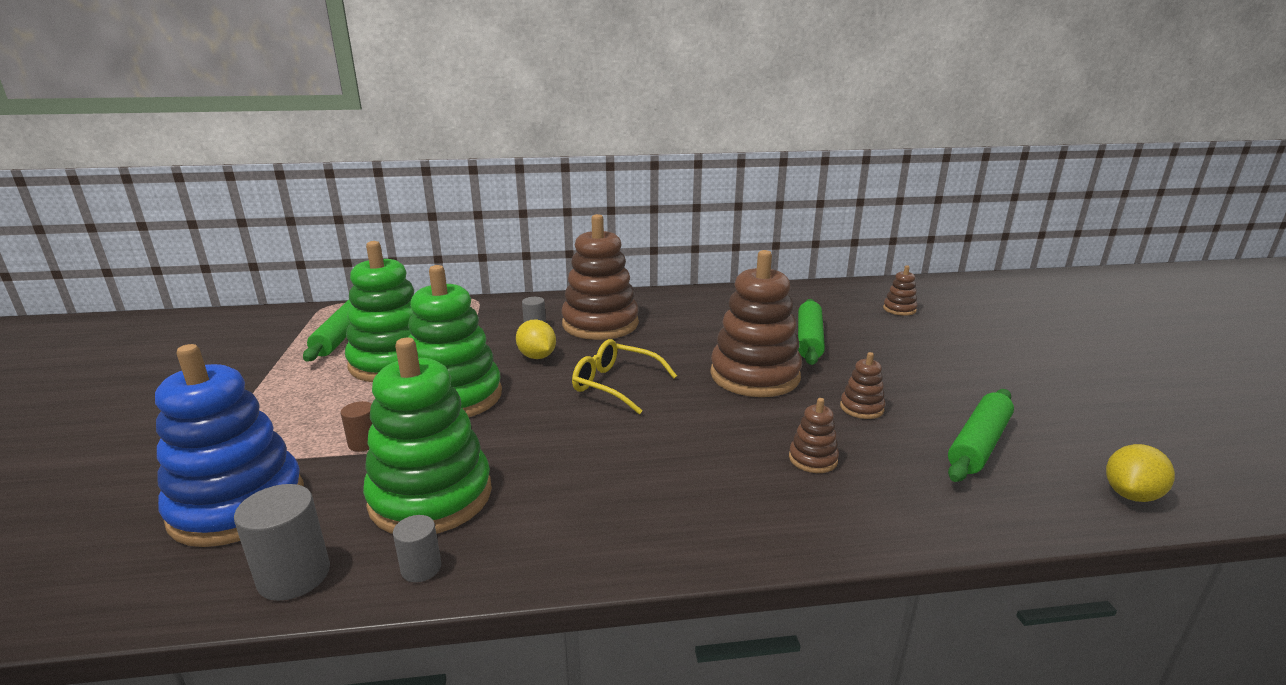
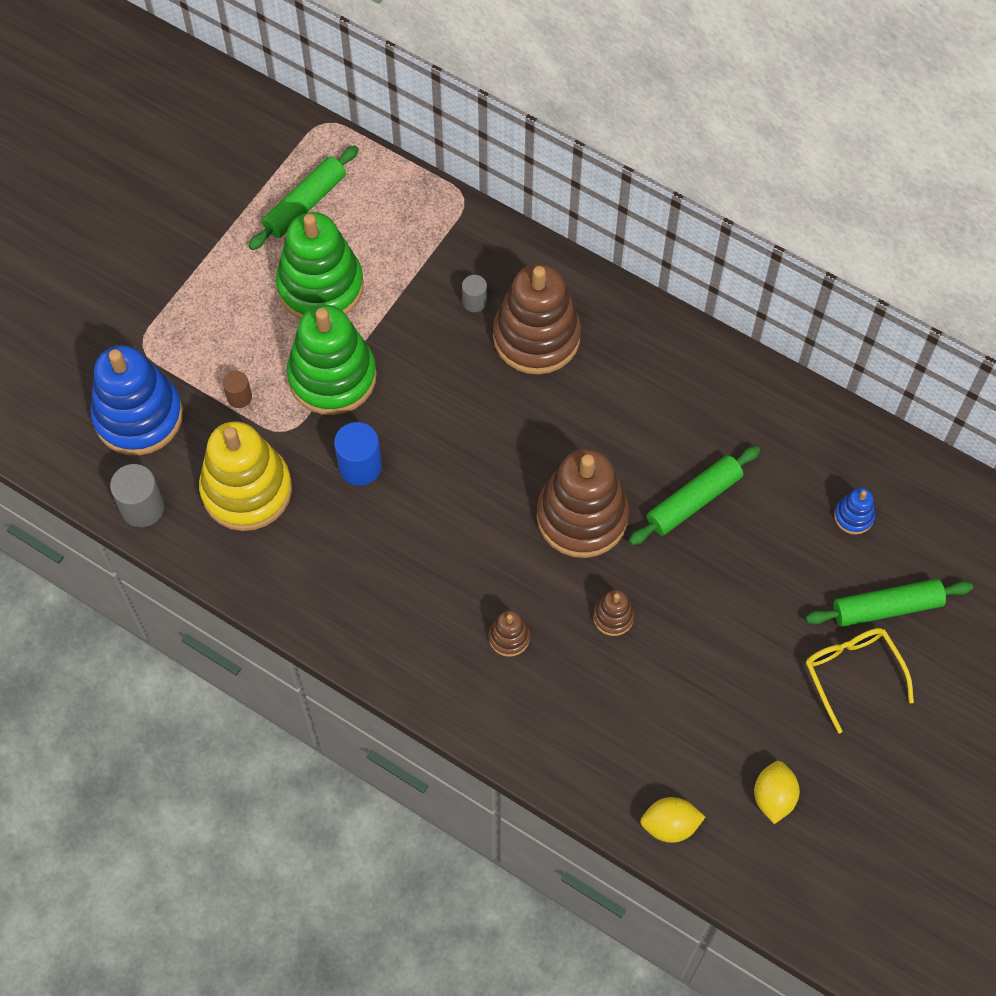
camera: 40 degrees right, 40 degrees up
(421, 568) = (206, 551): grey cylinder -> none
(431, 496) = (246, 490): green stacking toy -> yellow stacking toy
(537, 356) = (436, 358): yellow lemon -> yellow lemon (773, 797)
(539, 430) = (360, 466): none -> blue cylinder
(615, 384) = (461, 447): yellow glasses -> yellow glasses (852, 673)
(899, 309) = (853, 516): brown stacking toy -> blue stacking toy
(978, 444) = (642, 714): green rolling pin -> green rolling pin (886, 607)

